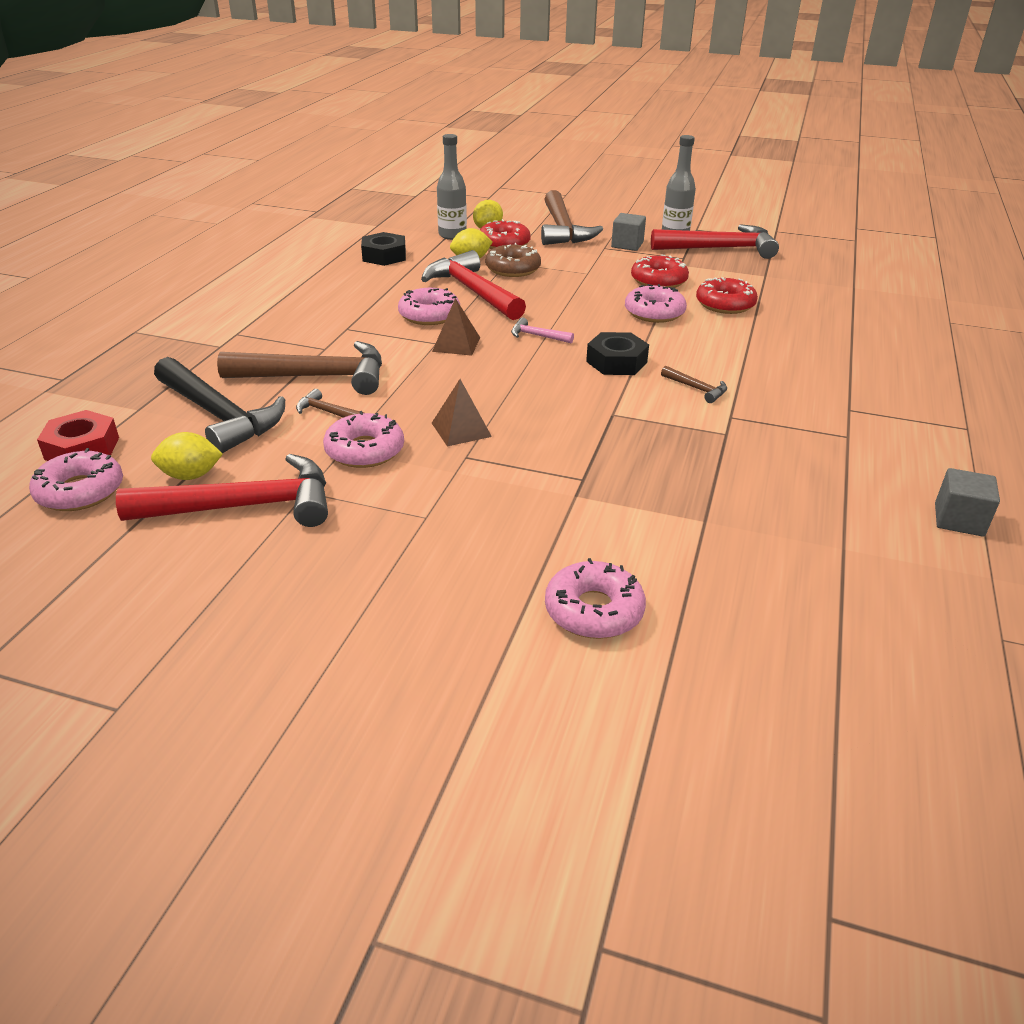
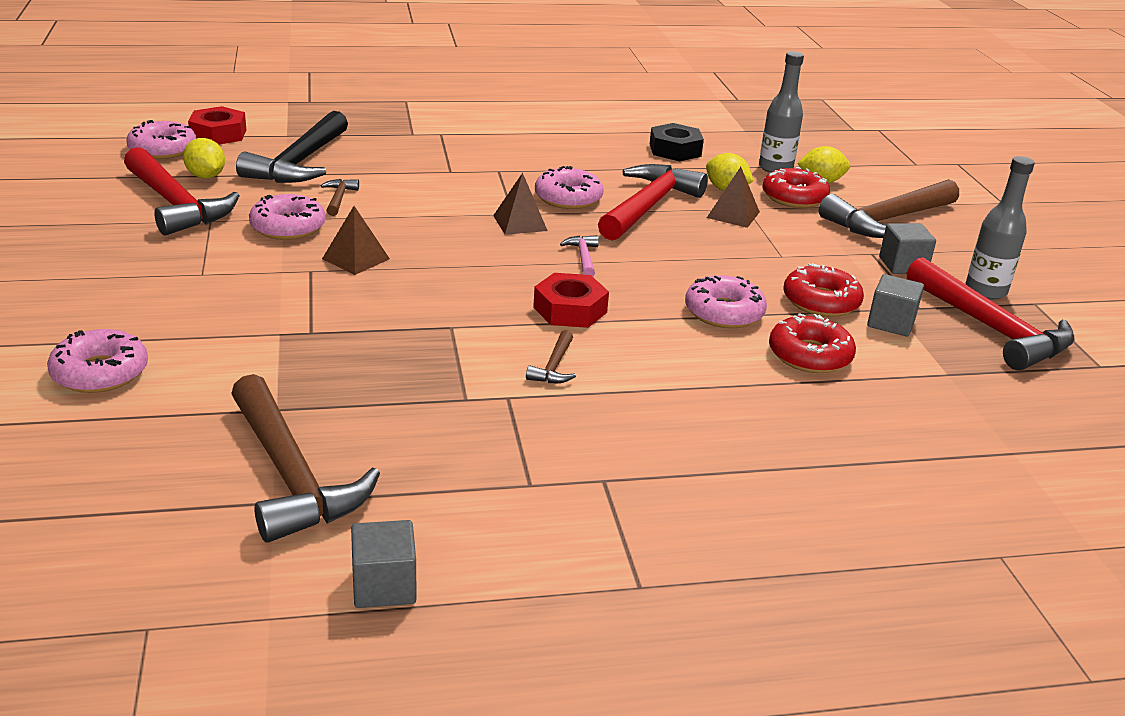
camera: 60 degrees right, 5 degrees down
(316, 377) = (395, 180): brown hammer -> brown hammer (290, 475)
(513, 269) = (733, 214): brown donut -> brown pyramid
(616, 362) = (570, 310): black nut -> red nut
(698, 271) = (891, 323): none -> grey cube

